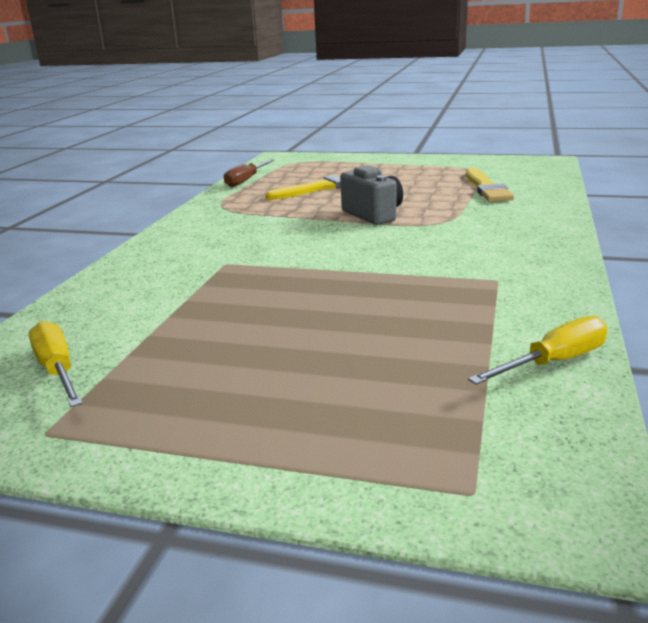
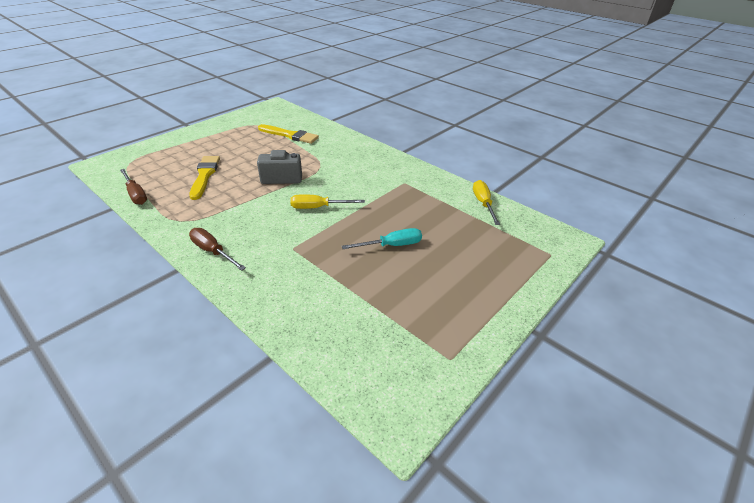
camera: 65 degrees left, 15 degrees up
(57, 370) = (383, 345): yellow screwdriver -> yellow screwdriver (318, 207)
(180, 233) = (213, 251): none -> brown screwdriver
(299, 316) = (392, 245): none -> turquoise screwdriver

